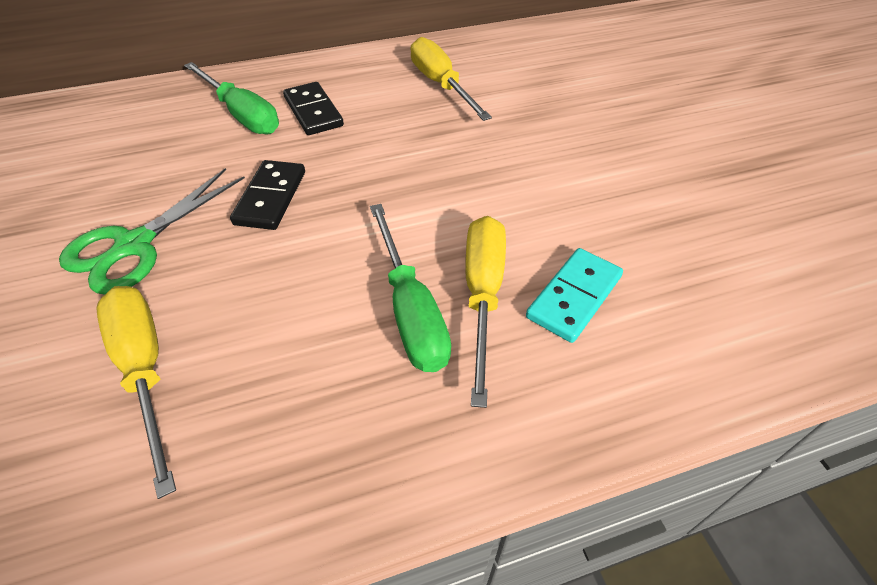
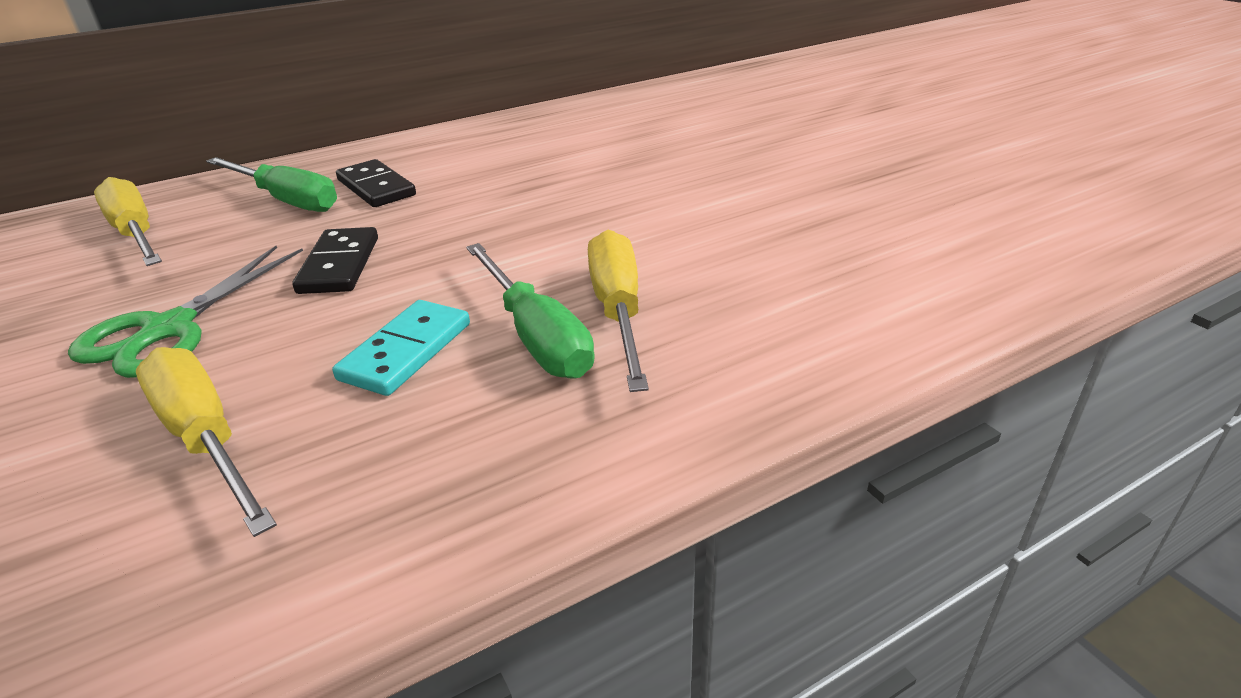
camera: 10 degrees left, 15 degrees down
(441, 85) = (524, 149): yellow screwdriver -> yellow screwdriver (136, 233)
(574, 297) = (723, 297): turquoise domino -> turquoise domino (406, 351)

